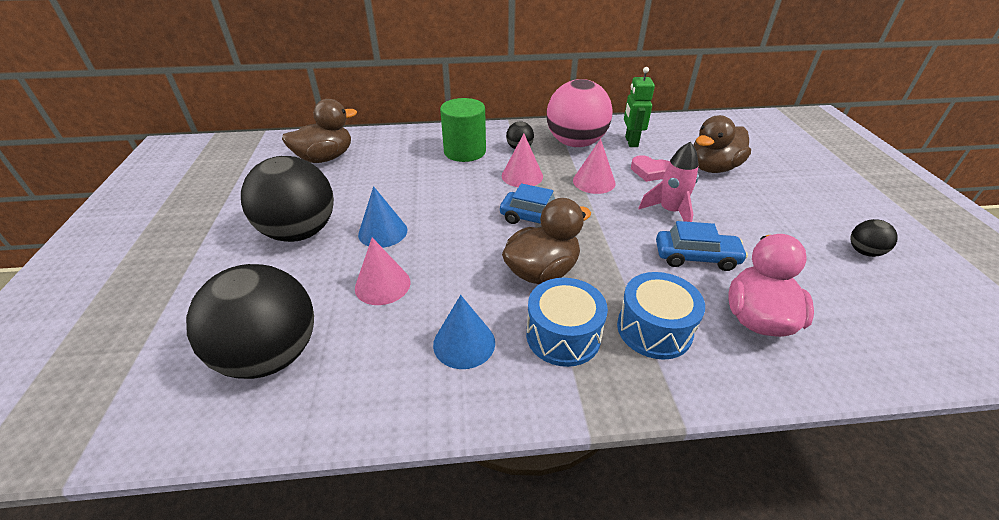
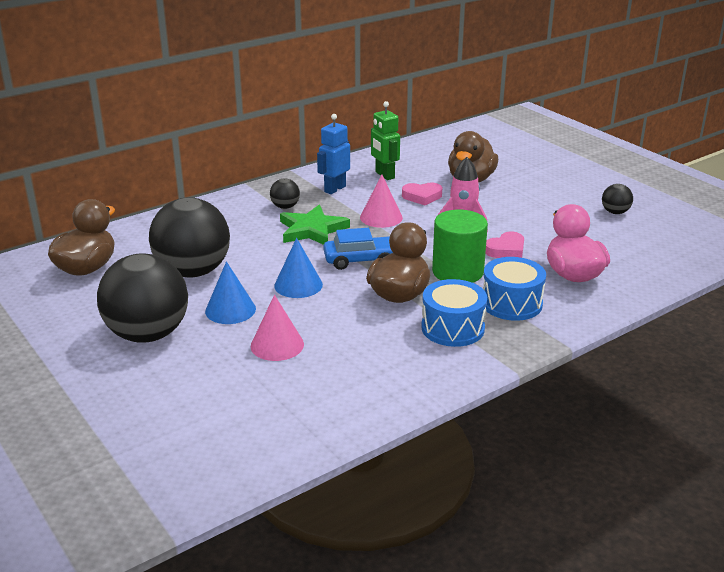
camera: 30 degrees left, 10 degrees down
(271, 355) = (239, 417): black ball -> black ball (193, 272)
(464, 343) = (385, 357): blue cone -> blue cone (298, 285)
(465, 151) = (233, 223): green cylinder -> green cylinder (457, 272)
(522, 176) = (312, 230): pink cone -> green star
(575, 143) = (334, 189): pink ball -> blue robot
(696, 257) = (506, 250): blue car -> pink heart

